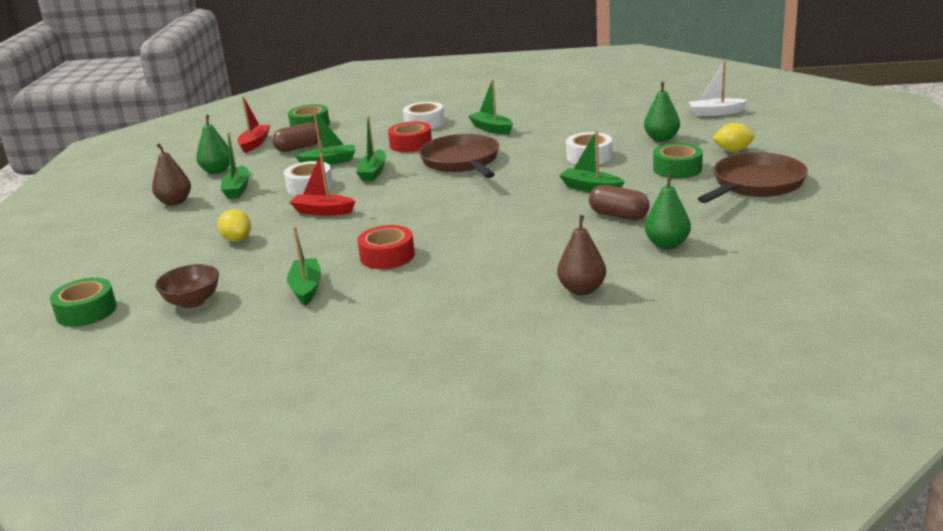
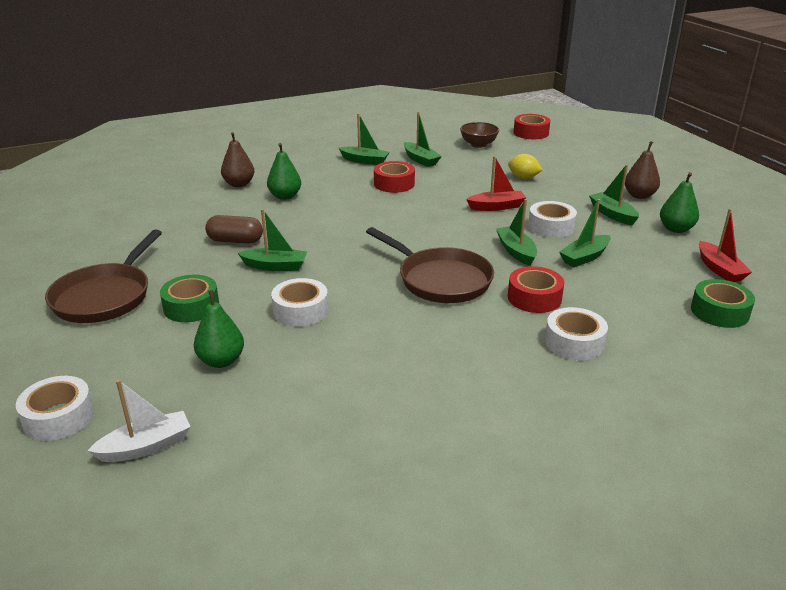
camera: 150 degrees right, 5 degrees up
(86, 311) = (531, 133): green tape -> red tape
(299, 148) = (655, 271): brown capsule -> none
(491, 129) = (466, 345): green boat -> green boat (364, 161)
(667, 244) = (187, 222): green pear -> green pear (285, 196)
(733, 150) = (124, 350): yellow lemon -> none
(773, 127) = (58, 417): none -> white tape

